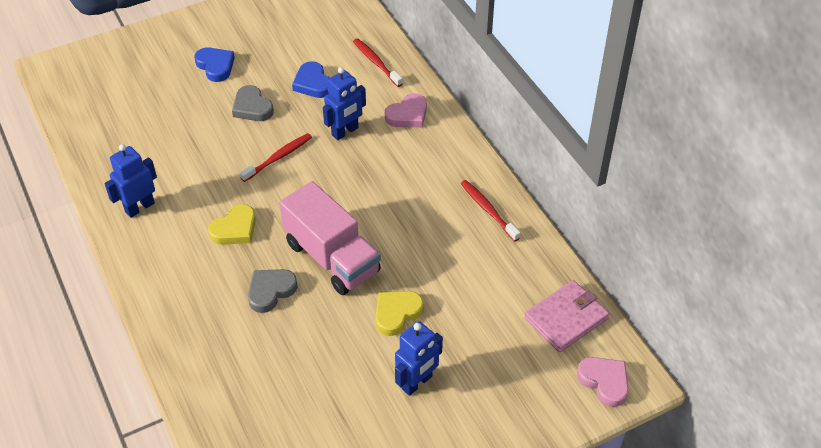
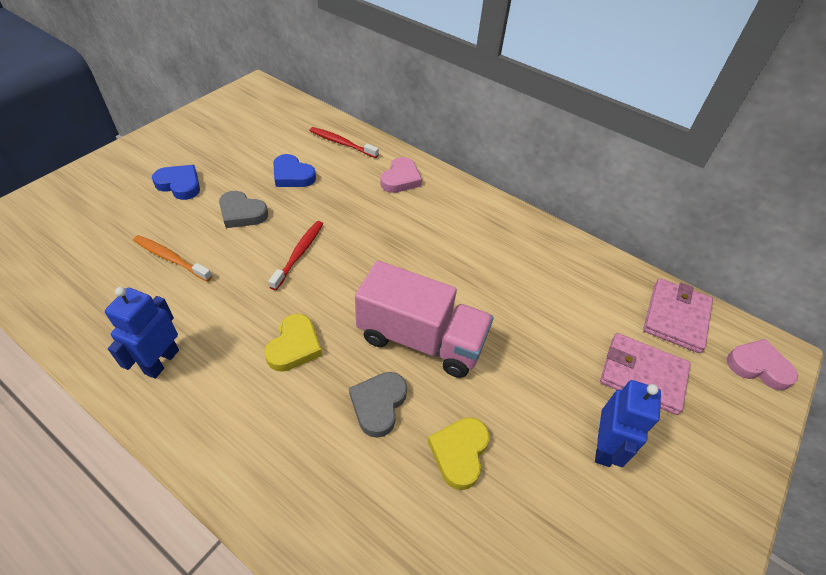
camera: 30 degrees left, 0 degrees up
(180, 130) = (171, 258): none -> orange toothbrush
(345, 132) = (352, 210): blue robot -> none
(396, 313) = (527, 375): yellow heart -> yellow heart (459, 453)
(488, 210) = (532, 240): red toothbrush -> none
(493, 349) = (642, 375): none -> pink wallet

